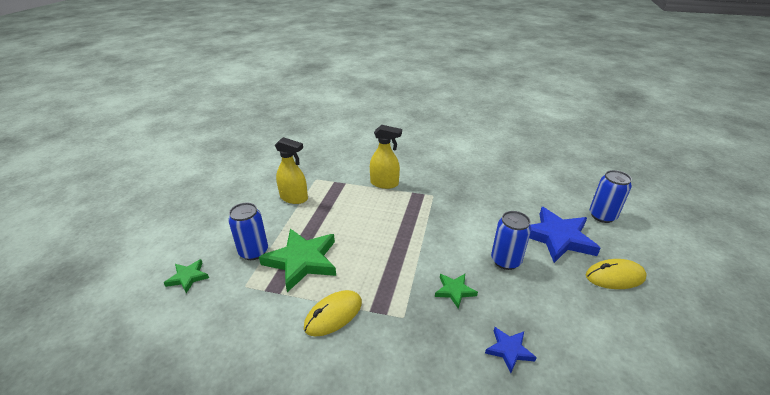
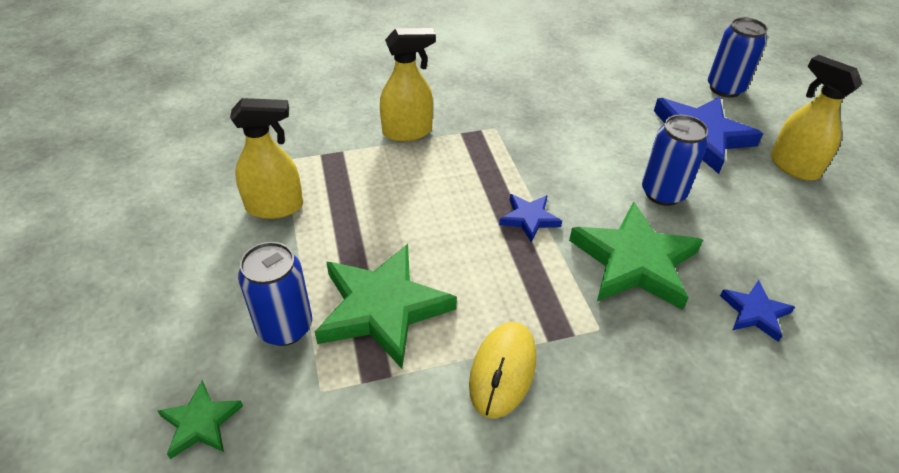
camera: 30 degrees left, 10 degrees up
(412, 246) = (529, 218): none -> blue star
(454, 291) = (634, 262): green star -> green star, size x2.00
(615, 277) = (793, 166): yellow mouse -> yellow spray bottle

